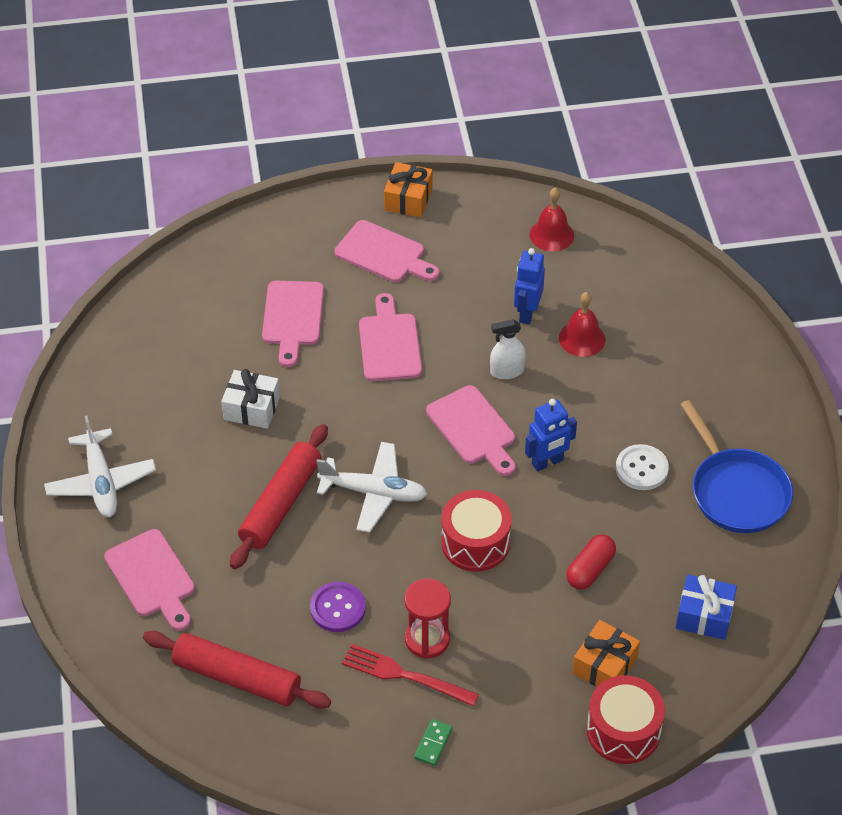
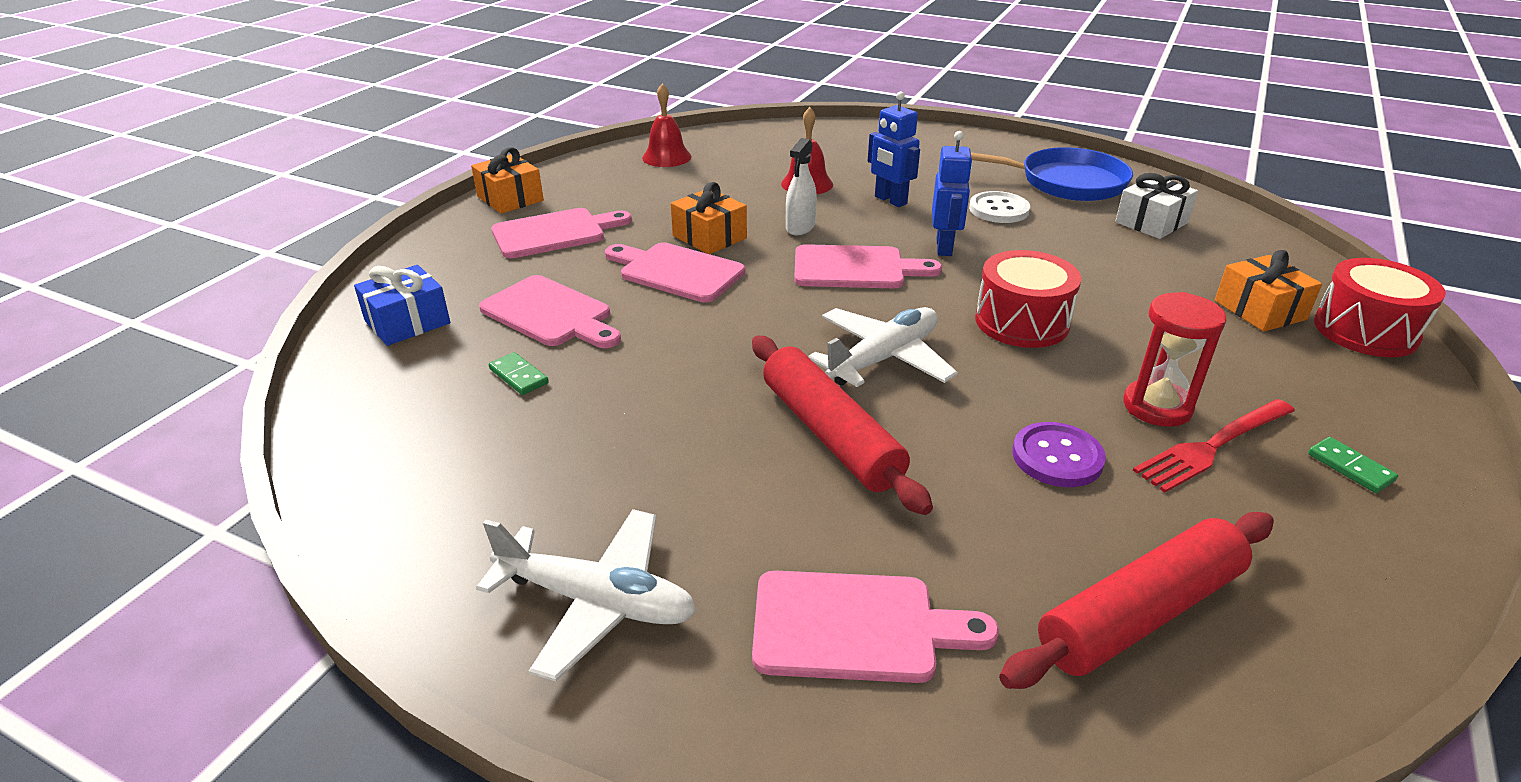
camera: 55 degrees left, 15 degrees down
(225, 346) = (518, 376): none -> green domino
(252, 408) = (644, 395): white gift -> white gift (1151, 222)
(449, 332) = (709, 237): none -> orange gift
(527, 313) = (741, 195): blue robot -> blue robot (890, 200)
(590, 569) = (1113, 274): red capsule -> none
(704, 615) = (1214, 241): blue gift -> blue gift (407, 322)

